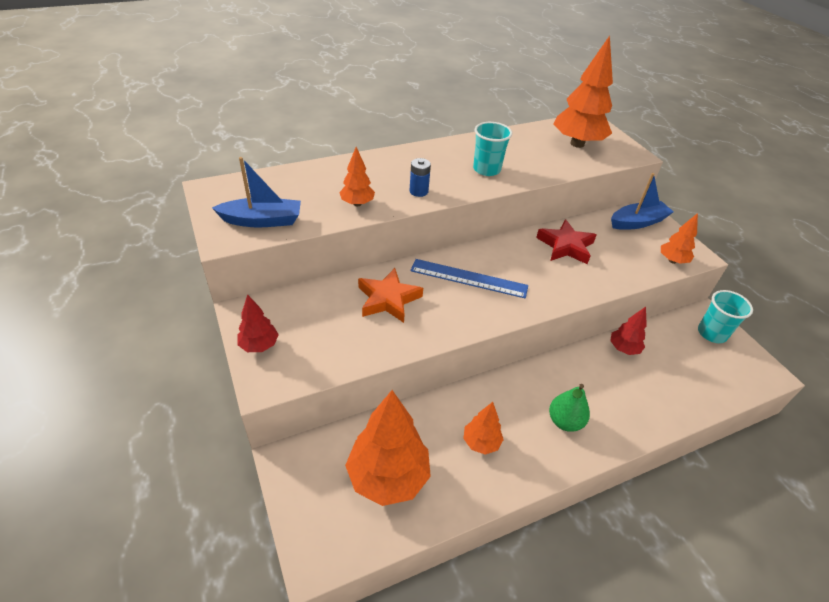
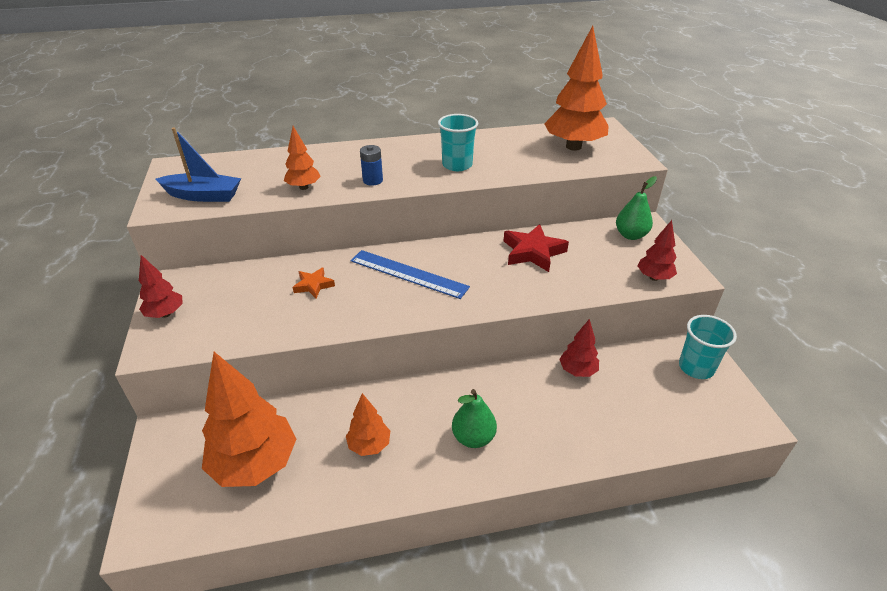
camera: 15 degrees right, 5 degrees down
(388, 299) = (313, 285): orange star -> orange star, size x0.58
(637, 222) = (630, 235): blue boat -> green pear
(672, 261) = (654, 277): orange tree -> red tree

